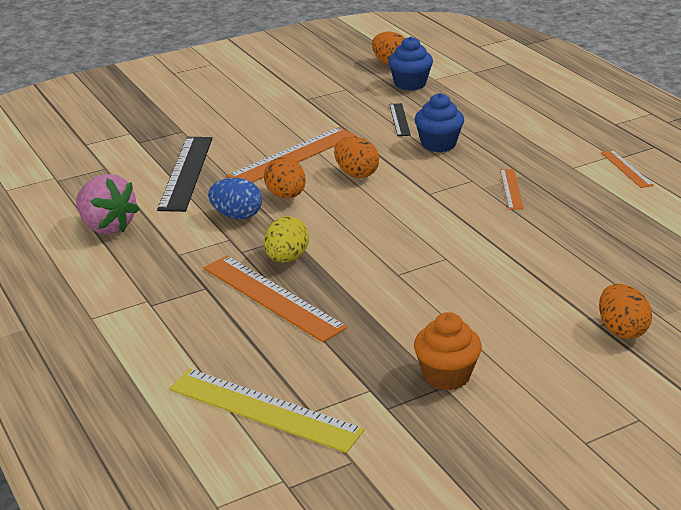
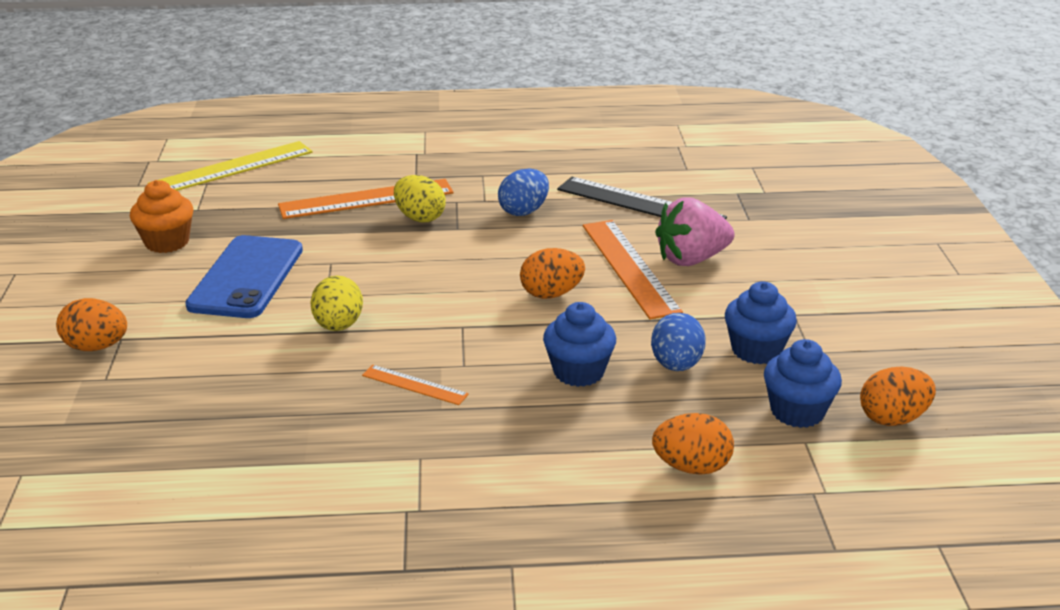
camera: 115 degrees right, 0 degrees up
(106, 226) = (563, 154): pink strawberry -> pink strawberry (691, 259)
(286, 196) = (539, 243): orange egg -> orange egg (691, 467)
(359, 102) = (756, 350): none -> blue cupcake
(399, 119) = (676, 365): black ruler -> blue egg
(459, 304) = (246, 277): none -> blue phone
(479, 238) = (338, 326): none -> yellow egg
(626, 169) = (369, 504): orange ruler -> none

